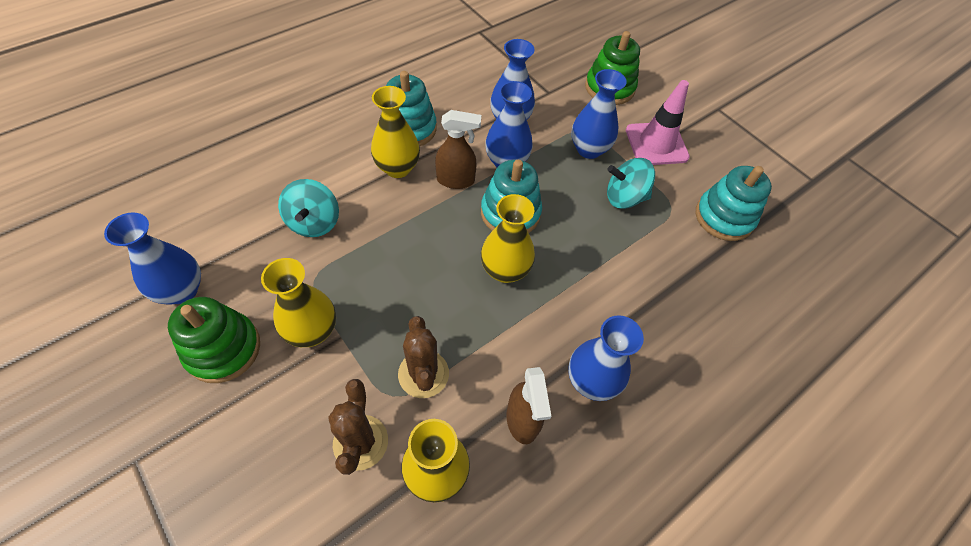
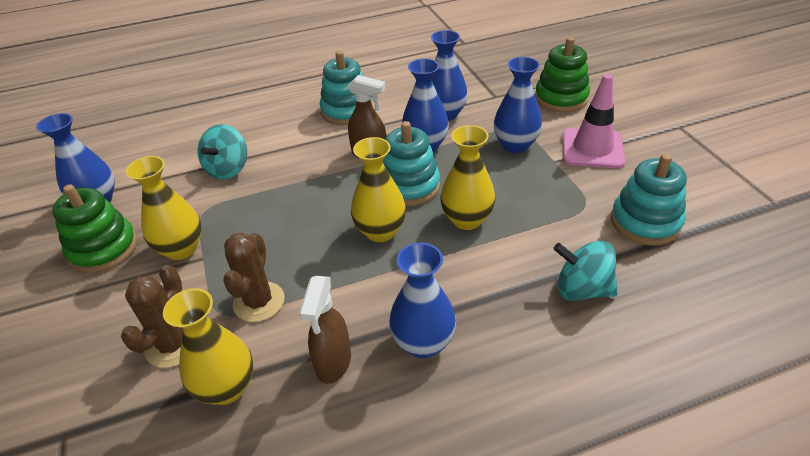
camera: 25 degrees right, 15 degrees down
(397, 168) = (321, 138): yellow vase -> yellow vase (466, 219)
(624, 197) = (535, 189): turquoise spinning top -> turquoise spinning top (582, 289)

